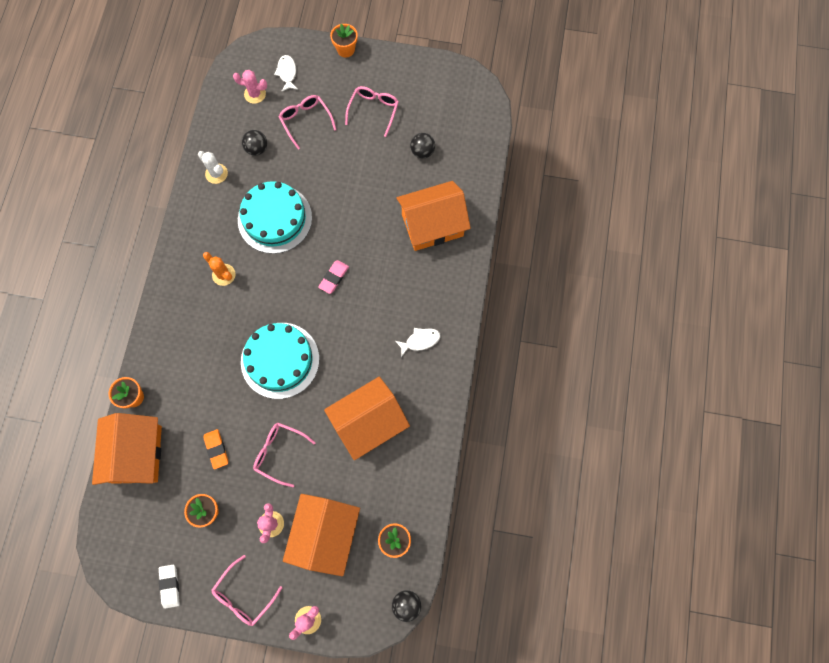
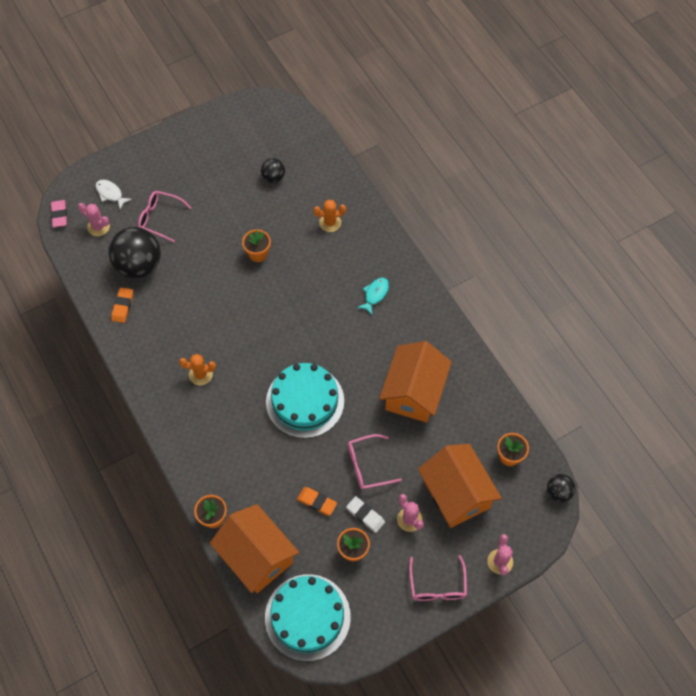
camera: 40 degrees left, 10 degrees down
(170, 586) = (375, 627): white eraser -> white eraser (365, 515)
(216, 173) = (122, 306): white cactus -> orange eraser
(255, 94) = (98, 227): pink cactus -> pink cactus turned 60 degrees clockwise
(257, 149) = (139, 265): black ball -> black ball, size x2.00
(275, 219) = (203, 305): turquoise cake -> turquoise cake (307, 617)
(334, 278) = (290, 313): pink eraser -> pink eraser (59, 215)
(345, 49) = (143, 146): orange flower pot -> orange flower pot (258, 254)
(373, 110) = (207, 174): pink glasses -> none
(413, 315) = (375, 294): none -> turquoise fish
(420, 341) = (397, 308): white fish -> none
(432, 225) = (330, 223): orange house -> orange cactus

